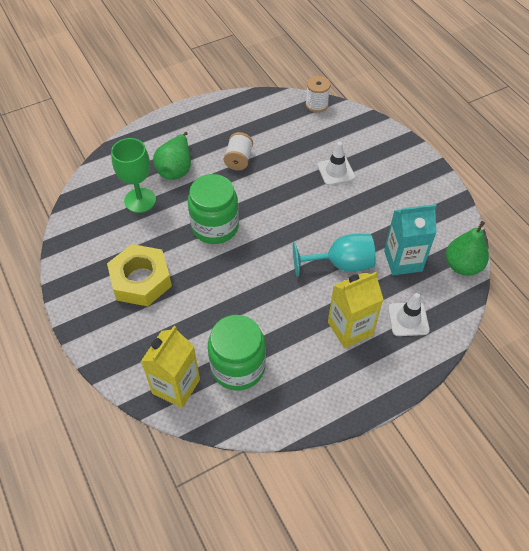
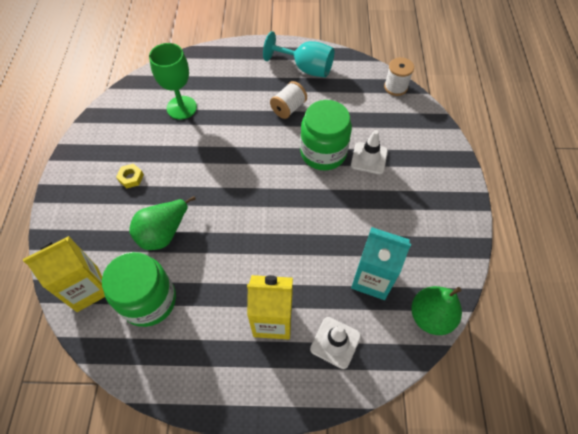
camera: 30 degrees right, 5 degrees up
(141, 280) = (131, 178): yellow nut -> yellow nut, size x0.41
(176, 169) = (230, 93): green pear -> green pear (164, 233)
(215, 226) = (224, 160): green jar -> green jar (323, 153)
(341, 264) = (310, 251): turquoise goblet -> turquoise goblet (305, 68)

